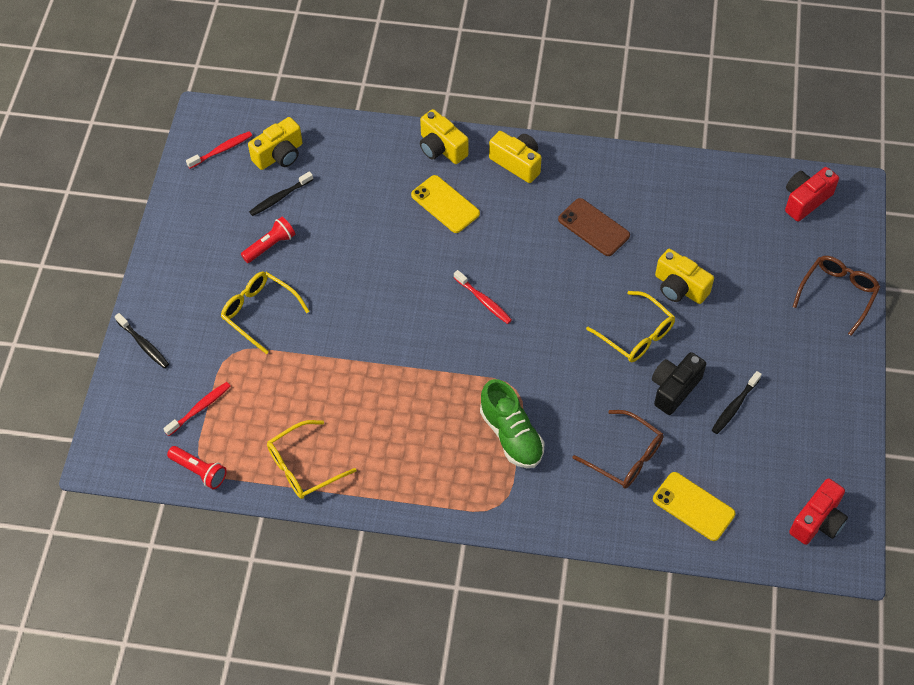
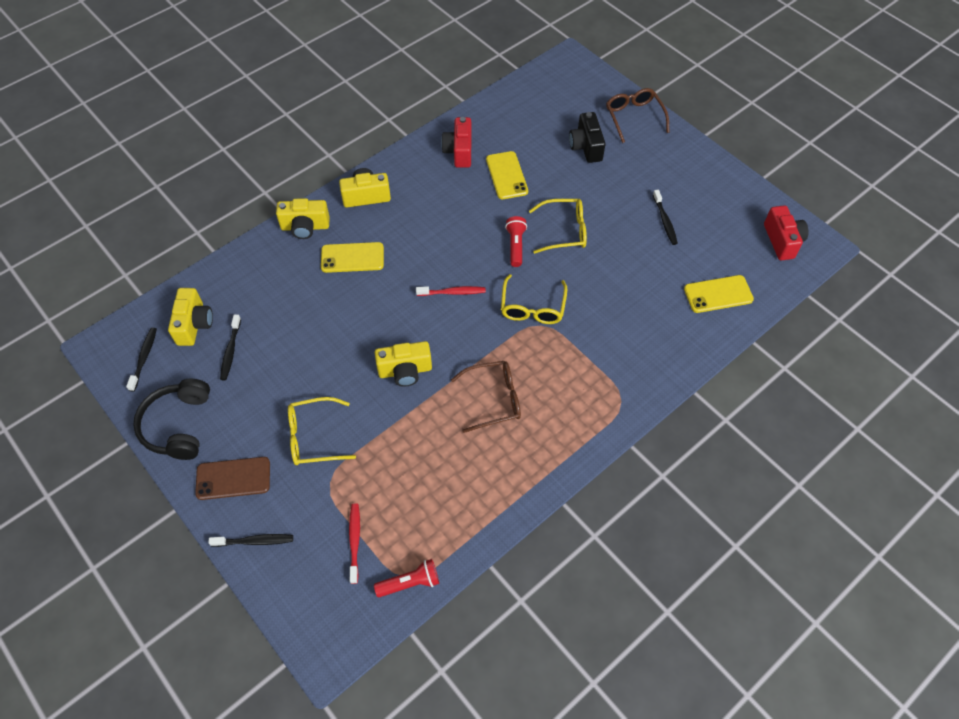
camera: 50 degrees left, 0 degrees up
(188, 219) = (178, 425): none -> black headphones
(221, 150) = (144, 358): red toothbrush -> black toothbrush
(270, 245) = (264, 387): red flashlight -> red flashlight (515, 246)
(303, 467) = (476, 504): yellow glasses -> yellow glasses (532, 307)
(511, 435) = (573, 354): green shoe -> none
(594, 227) = (461, 193): brown phone -> brown phone (233, 478)
(625, 457) = (649, 303): brown glasses -> brown glasses (494, 399)
(651, 245) = (506, 175): none -> yellow phone
(674, 389) = (623, 241): black camera -> black camera (586, 147)
(679, 288) = (552, 185): yellow camera -> yellow camera (405, 371)
(805, 200) = (554, 84): red camera -> red camera (459, 151)

